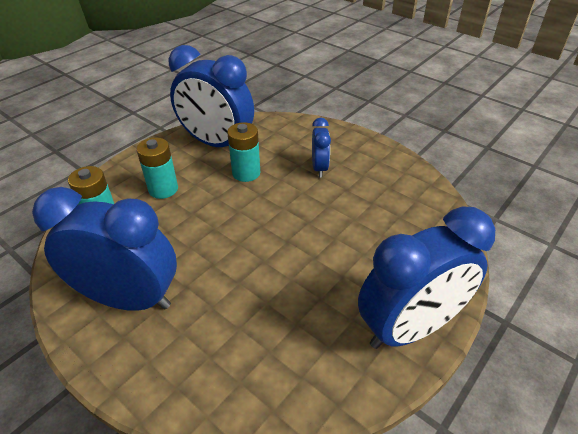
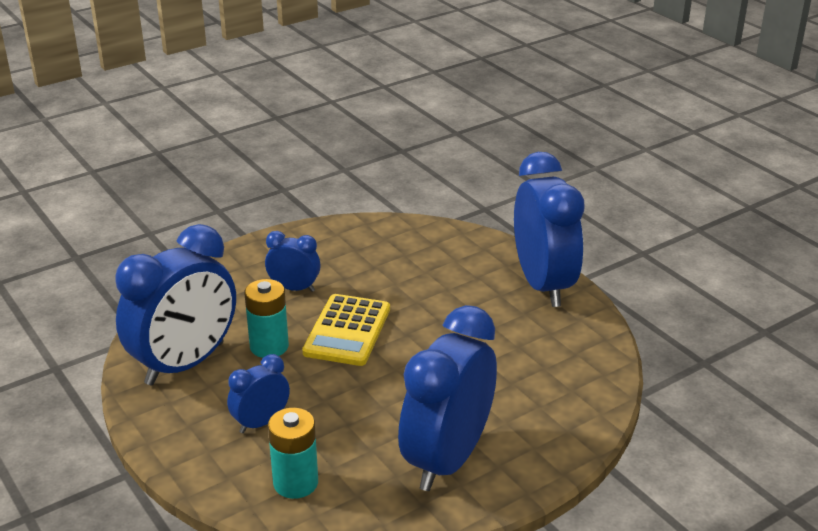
camera: 75 degrees left, 10 degrees down
(163, 189) = (261, 422): turquoise battery -> blue clock
(278, 206) = (347, 331): none -> yellow calculator

